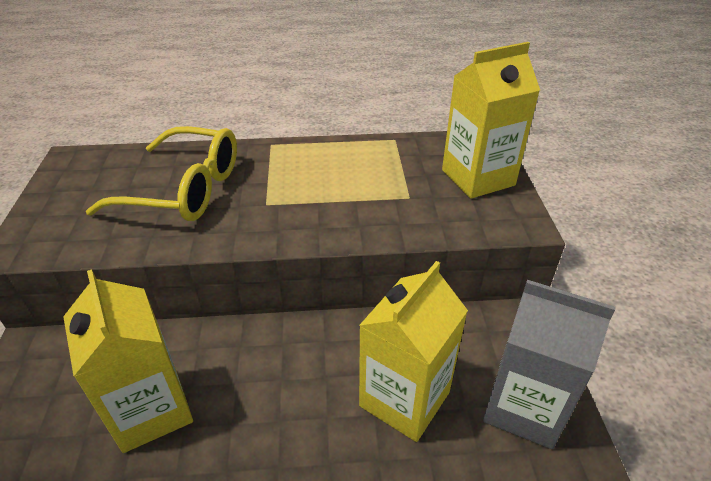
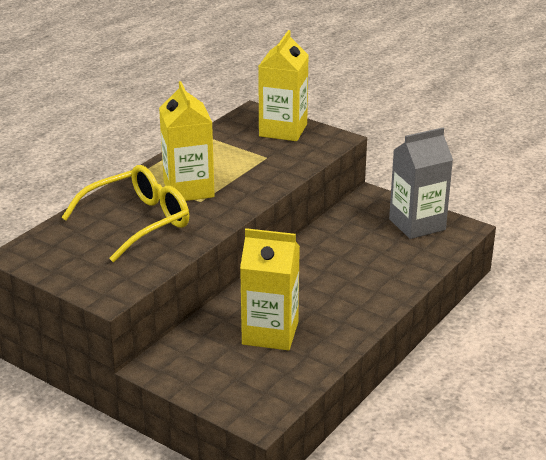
camera: 50 degrees left, 10 degrees down
(404, 399) = (369, 253): yellow carton -> yellow carton (188, 189)

